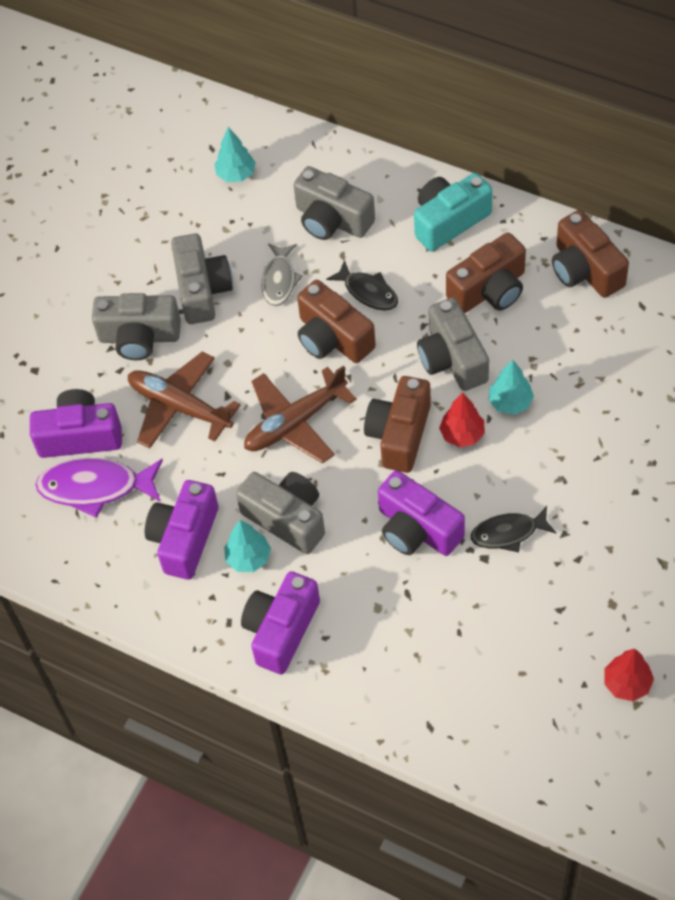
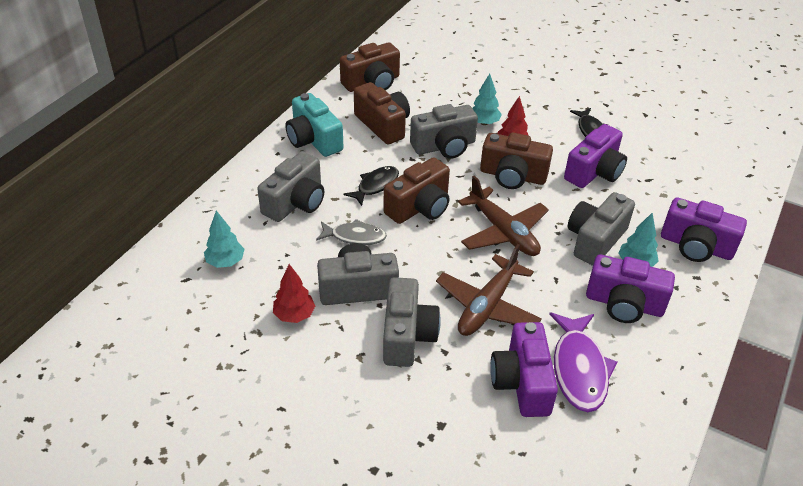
camera: 95 degrees left, 15 degrees down
(627, 684) = (691, 93): red tree -> red tree (294, 315)

